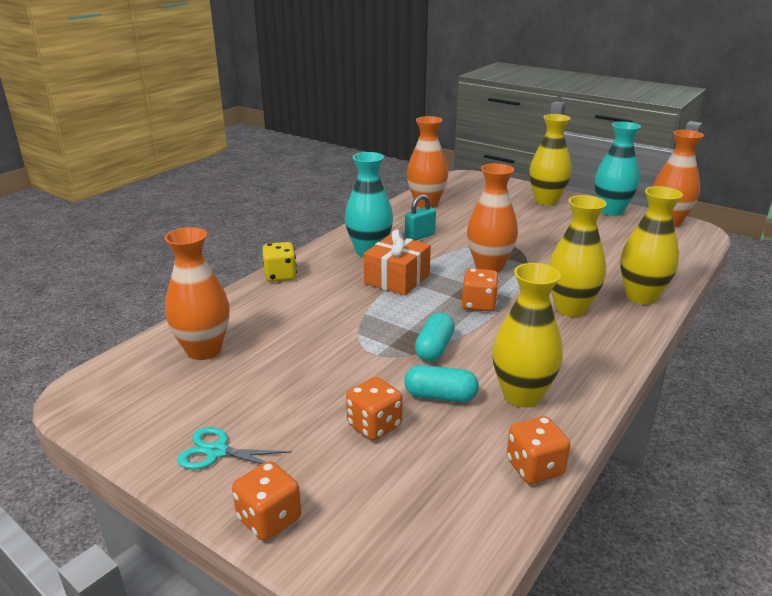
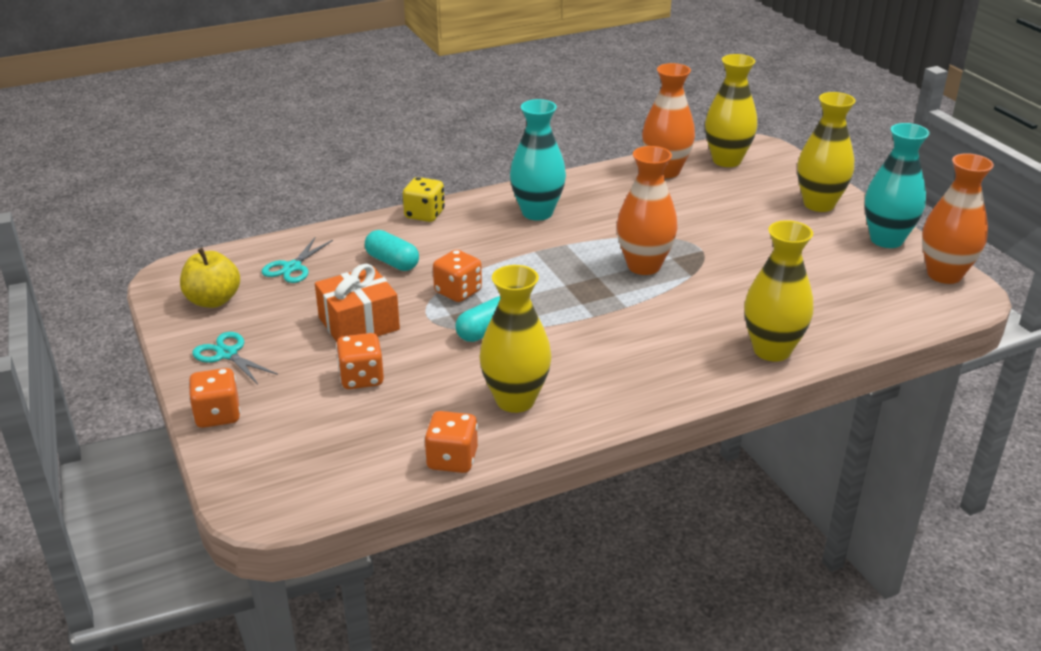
camera: 30 degrees right, 5 degrees up
(150, 405) = (213, 300): none -> yellow apple
(204, 350) = (292, 267): orange vase -> turquoise scissors
(397, 279) = (531, 251): orange gift -> orange gift (359, 323)
(420, 236) = (610, 209): turquoise padlock -> none
(440, 396) = (443, 375): turquoise capsule -> turquoise capsule (392, 262)
(479, 305) = (581, 303): orange dice -> orange dice (458, 292)
(570, 308) = (673, 337): yellow vase -> yellow vase (726, 160)

